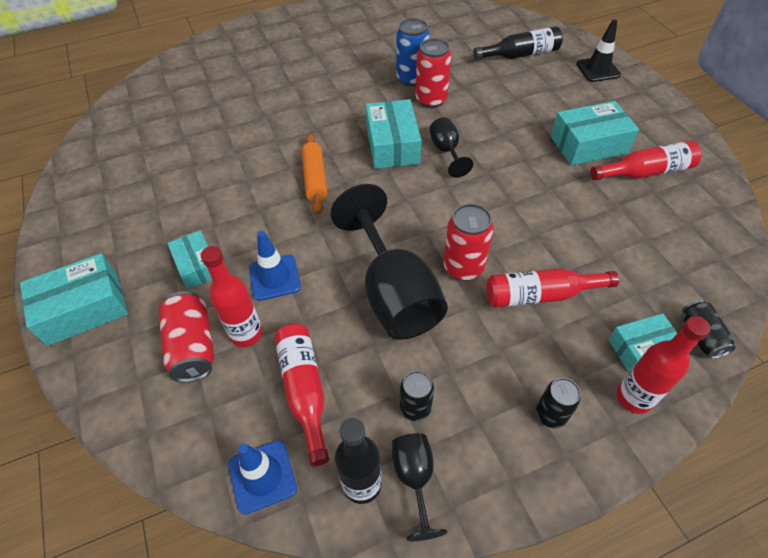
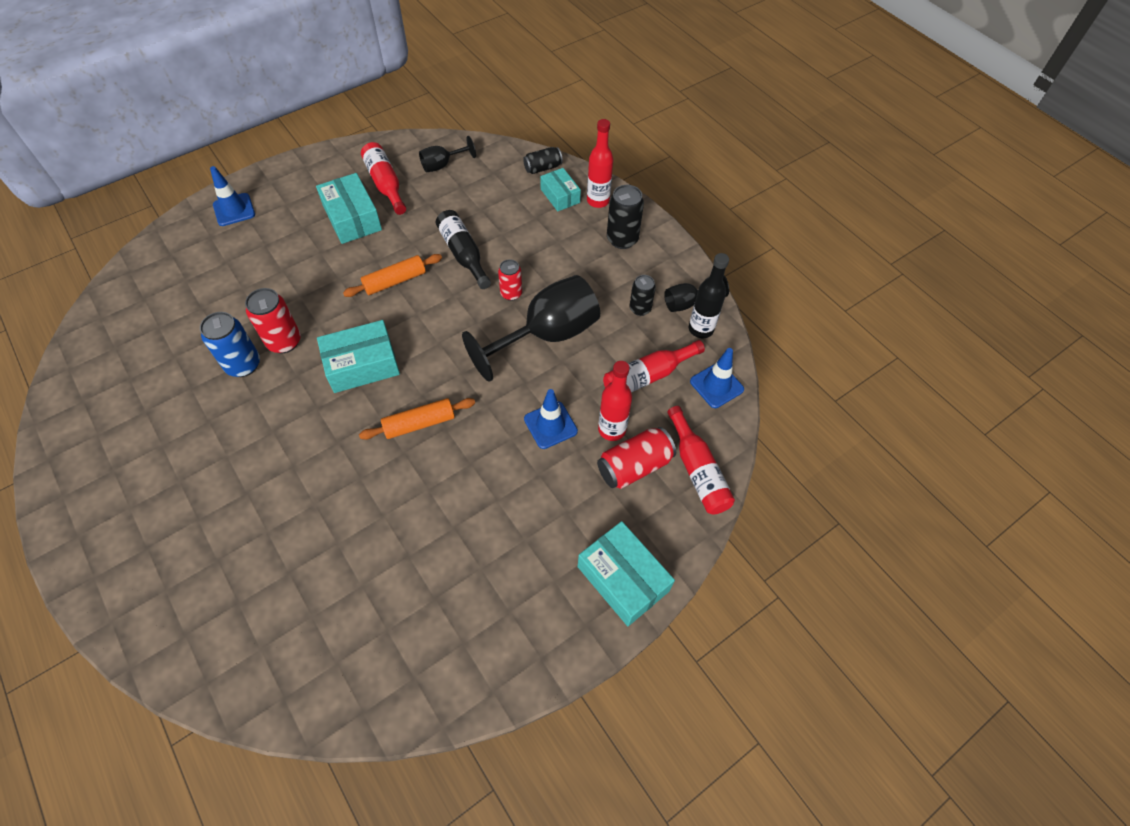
camera: 105 degrees left, 5 degrees up
(197, 266) = (551, 494): turquoise box -> none
(446, 151) = (368, 319): black goblet -> black goblet (442, 165)
(463, 267) = (511, 293): red can -> red can, size x0.65
(494, 172) = (395, 281): none -> orange rolling pin
(520, 54) = (201, 270): black bottle -> black bottle (463, 254)
(540, 295) = (528, 246): red bottle -> red bottle (697, 470)
(550, 414) = (622, 239): black can -> black can, size x1.54
(598, 69) = (234, 210): black traffic cone -> blue traffic cone

